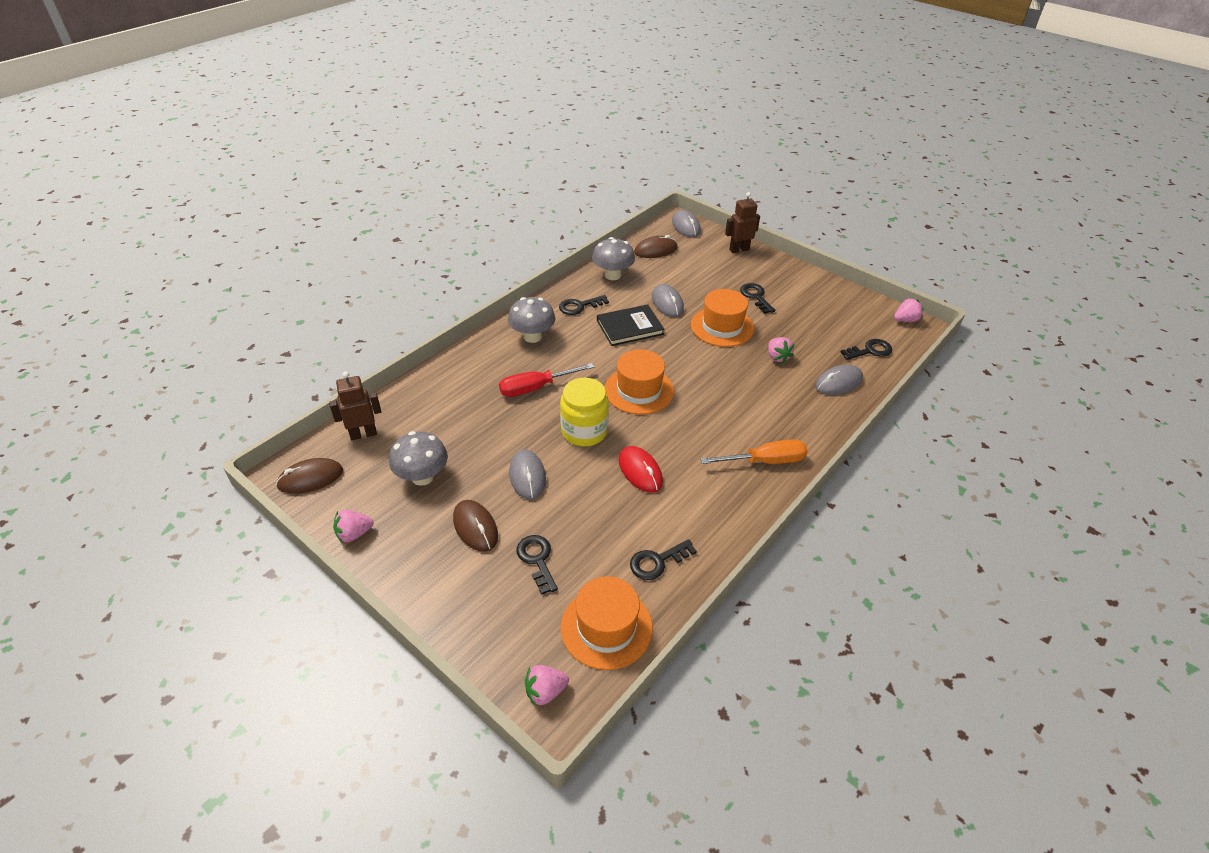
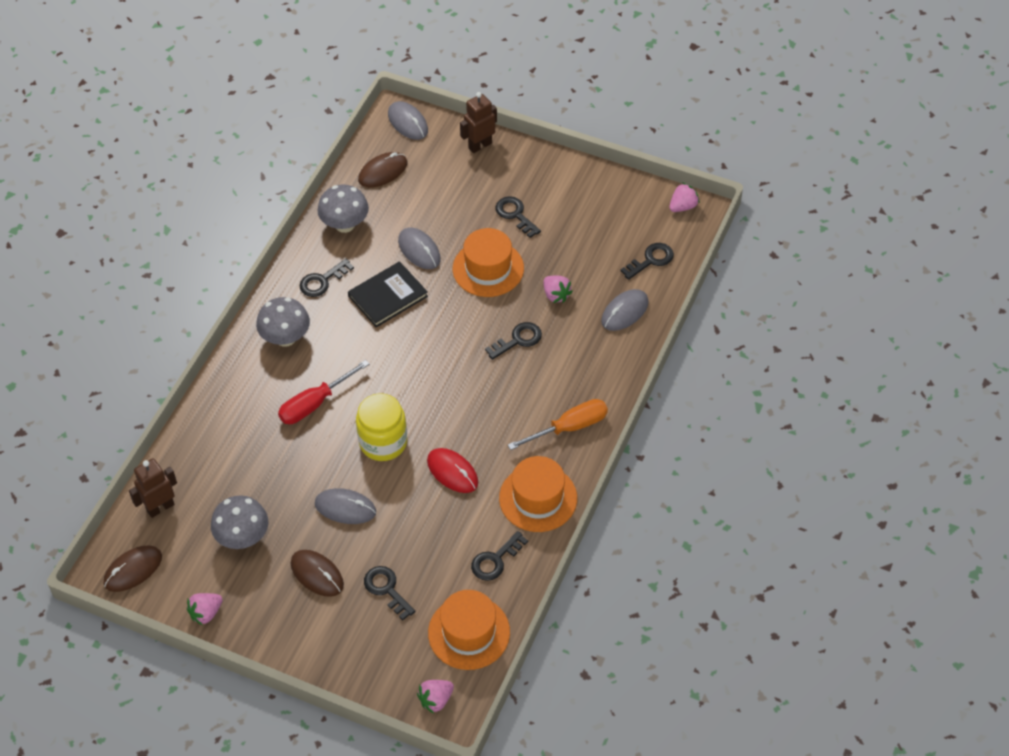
camera: 15 degrees left, 10 degrees up
(527, 476) = (345, 508): grey mouse -> grey mouse turned 45 degrees counterclockwise
(639, 390) = (423, 377): orange hat -> orange hat (538, 498)
(734, 382) = (518, 340): none -> black key

